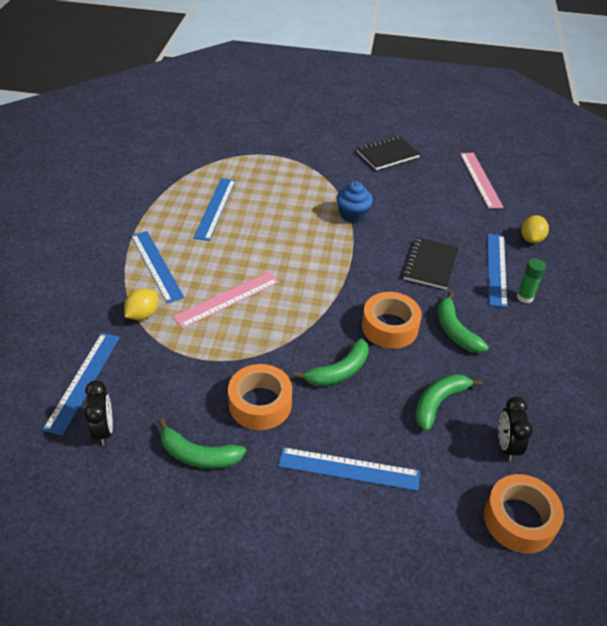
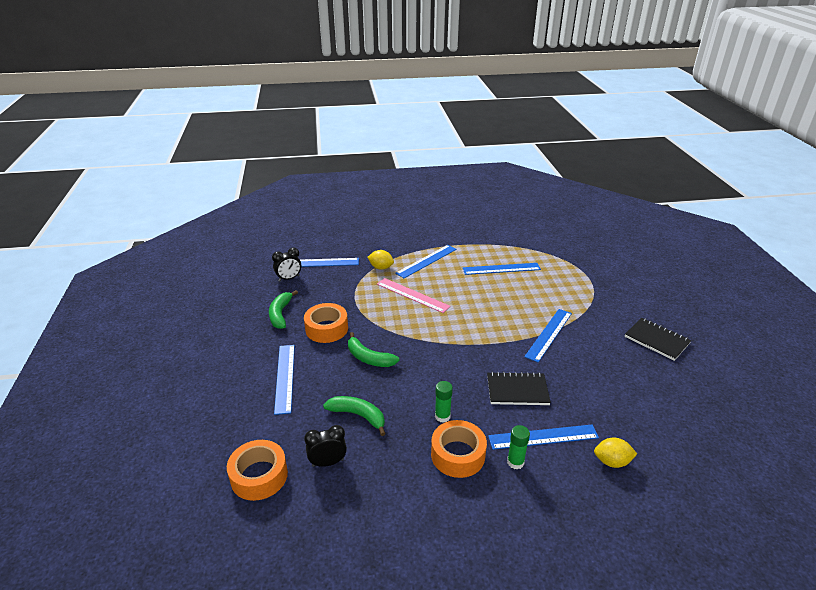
camera: 75 degrees right, 10 degrees down
(352, 215) = (548, 334): blue cupcake -> blue ruler
(389, 327) = (426, 376): orange tape -> orange tape (458, 455)
(455, 331) = (442, 416): green banana -> green glue stick
(480, 179) = (681, 411): pink ruler -> none

